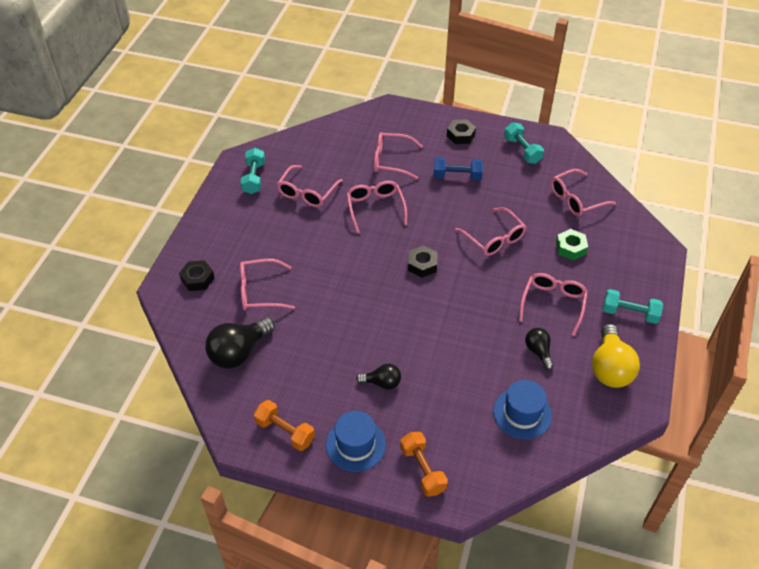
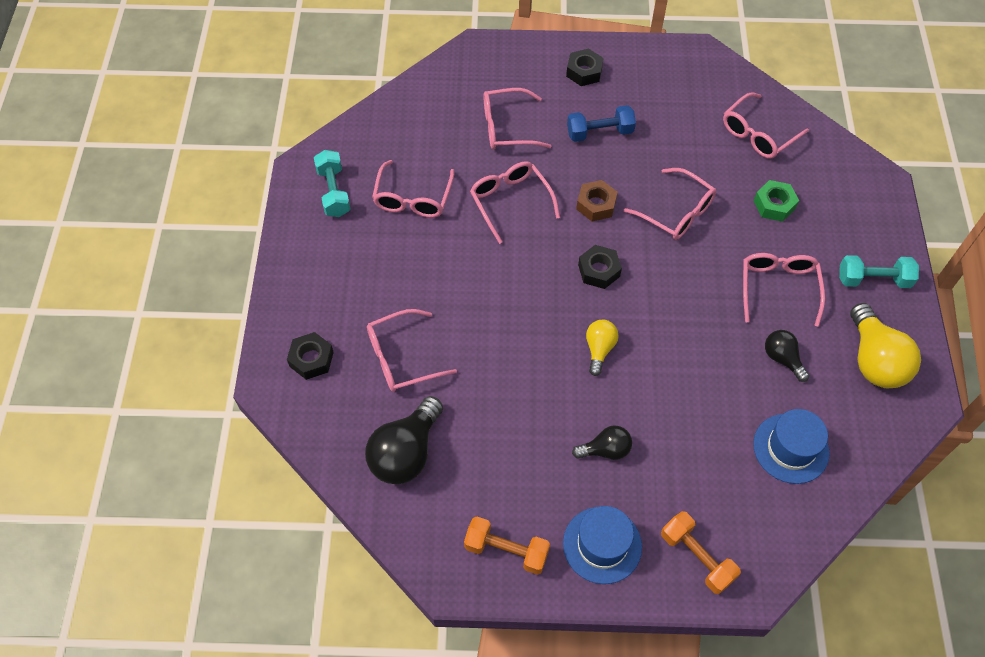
camera: 15 degrees left, 10 degrees up
(403, 316) = (599, 349): none -> yellow light bulb
(436, 222) = (596, 205): none -> brown nut
(522, 150) = (669, 78): turquoise dumbbell -> none

